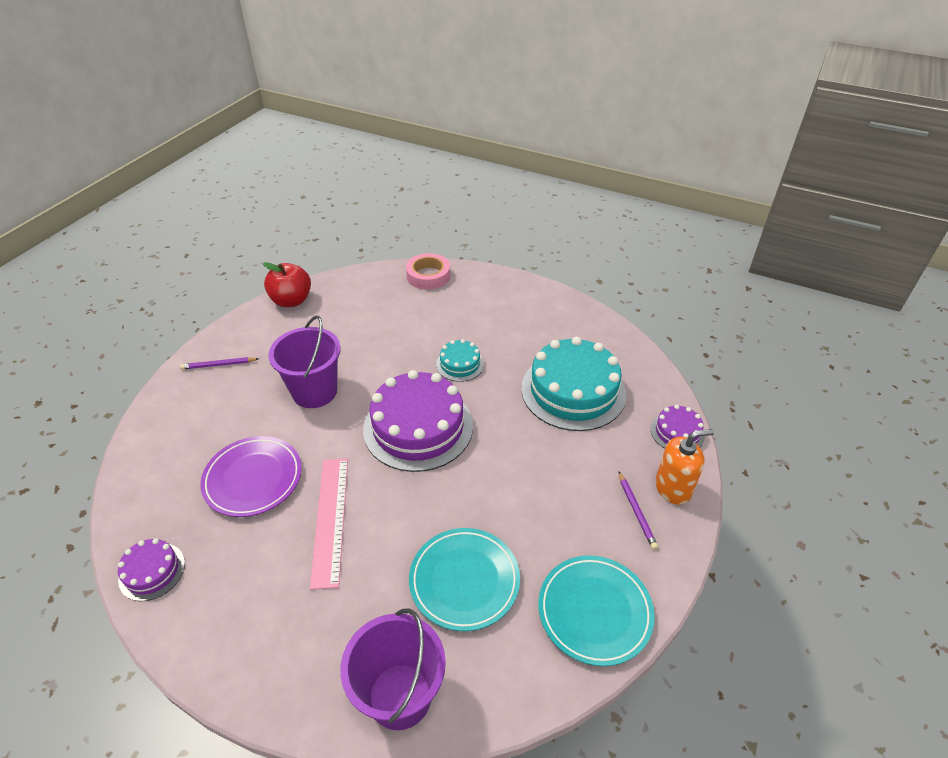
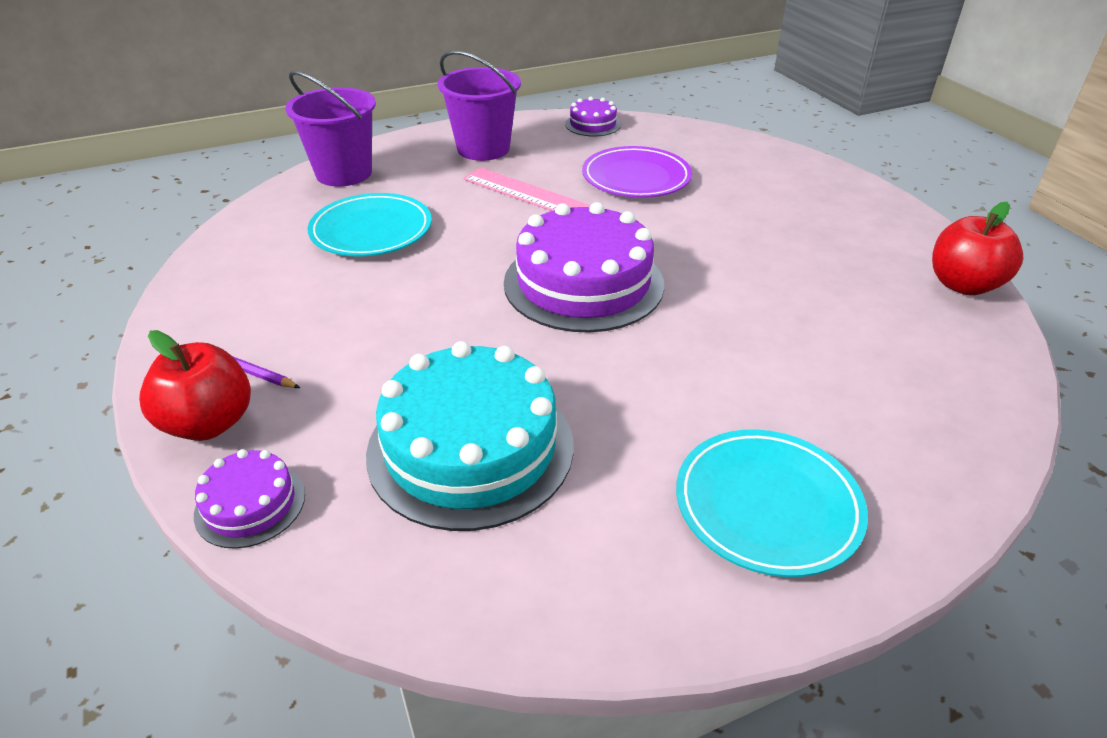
camera: 130 degrees right, 5 degrees down
(219, 365) = (845, 202): purple pencil -> none
(314, 391) = (729, 241): purple bucket -> purple bucket (483, 149)
(428, 276) = (956, 454): pink tape -> none
(460, 364) = (660, 367): turquoise cake -> none
(594, 611) = (229, 277): turquoise plate -> turquoise plate (767, 505)
(673, 488) = (209, 423): orange soap dispenser -> red apple

